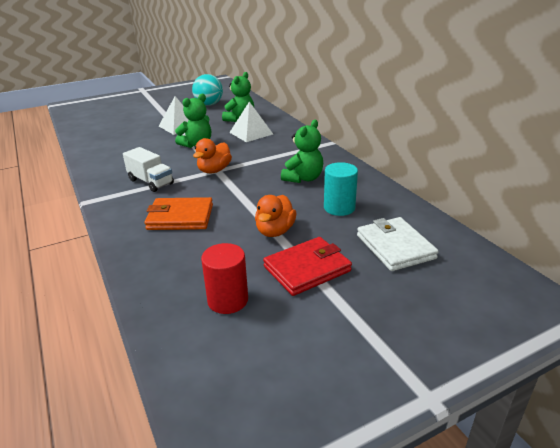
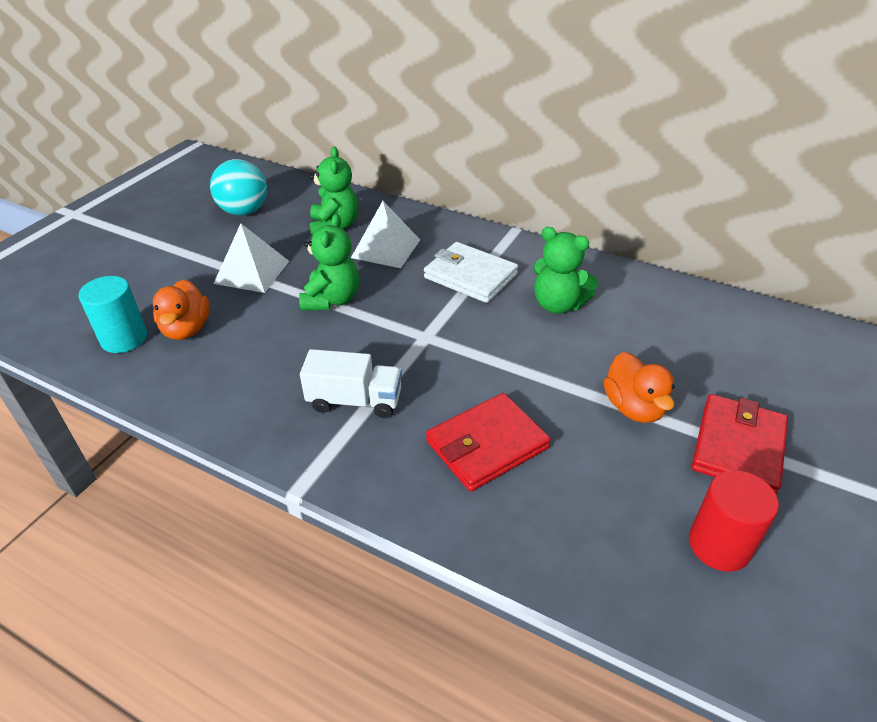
camera: 35 degrees left, 10 degrees up
(180, 217) = (487, 445): orange wallet -> red wallet
(214, 170) = (423, 339): orange duck -> orange duck (186, 329)
(303, 178) = (558, 305): green teddy bear -> green teddy bear turned 120 degrees clockwise
(339, 208) = (656, 335): turquoise cylinder -> turquoise cylinder (124, 338)
(395, 247) = (778, 367): white wallet -> white wallet (470, 276)

